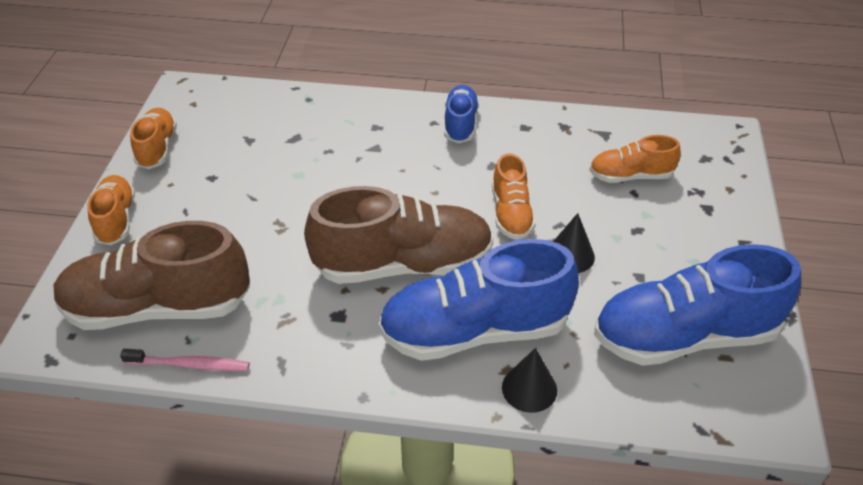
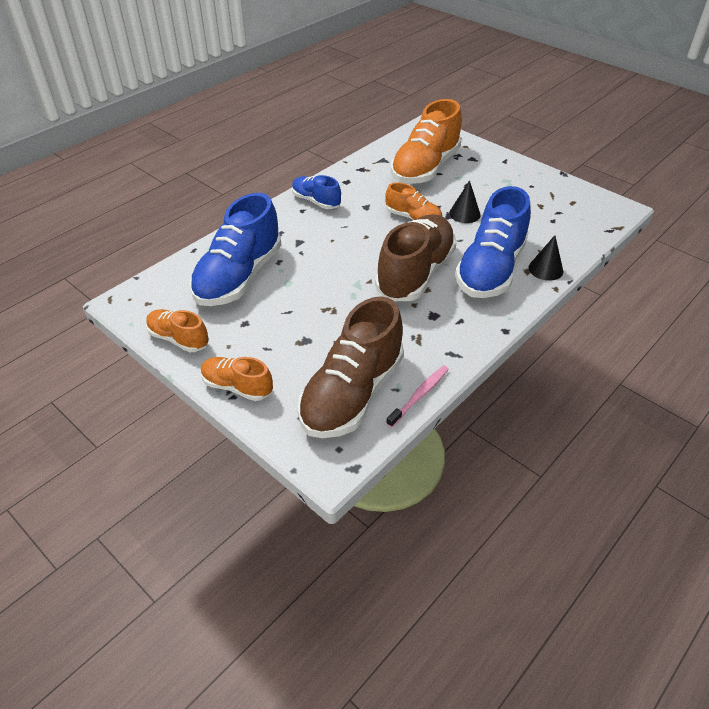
camera: 55 degrees left, 0 degrees up
(630, 176) = (425, 168): orange shoe -> orange shoe, size x1.89
(684, 336) = (550, 207): blue shoe -> blue shoe (239, 277)

